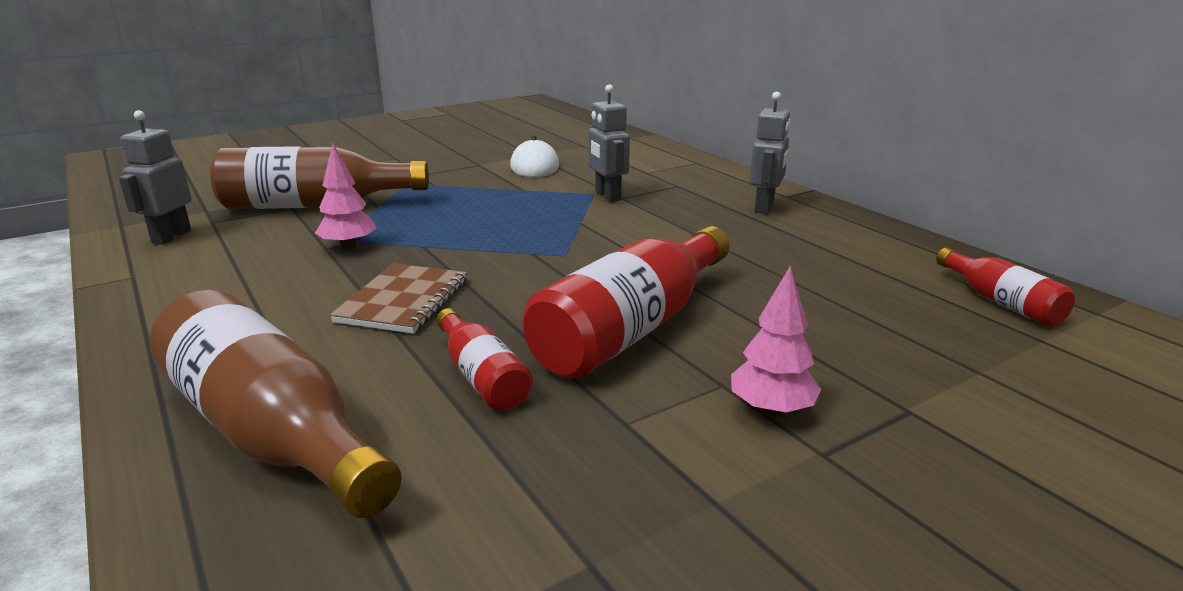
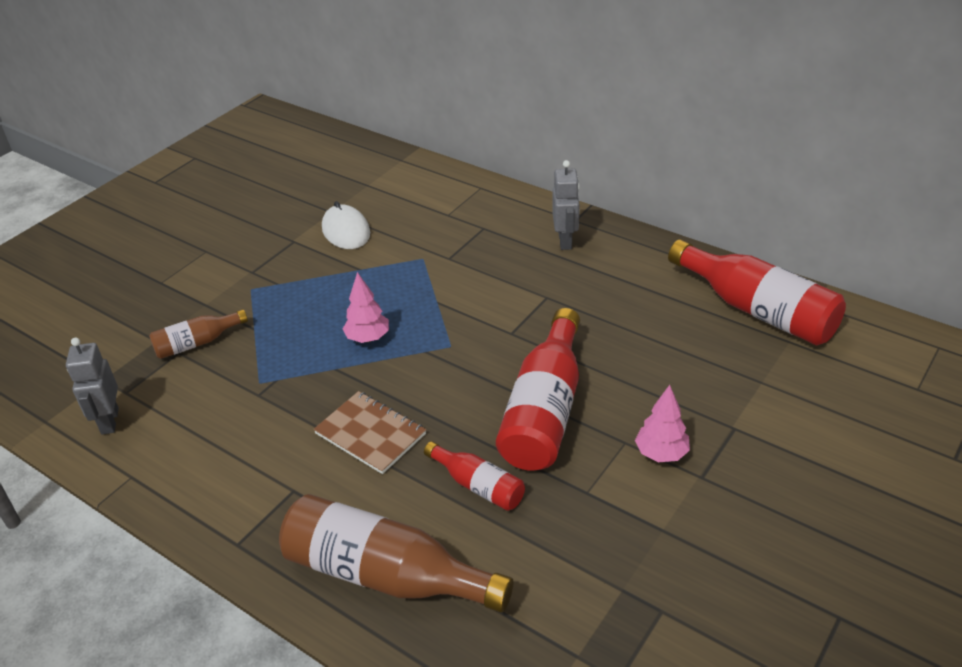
camera: 20 degrees left, 15 degrees up
(315, 205) = (197, 343): brown bottle -> brown bottle, size x0.52
(349, 247) = (276, 387): pink tree -> pink tree (368, 338)
(403, 301) = (370, 434): brown notebook -> brown notebook turned 45 degrees counterclockwise
(607, 196) = (436, 259): grey robot -> none
(1001, 302) = (757, 310): red bottle -> red bottle, size x1.91

